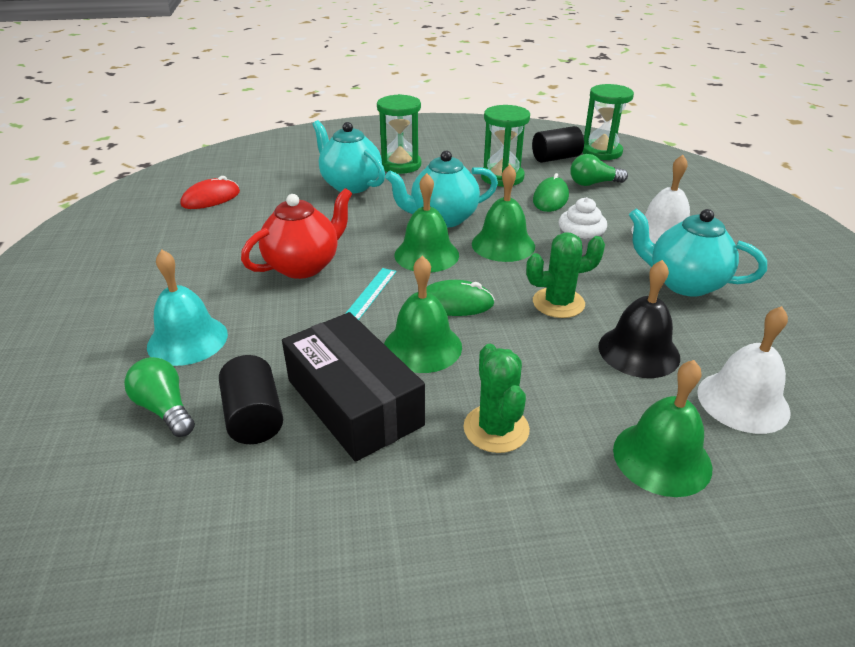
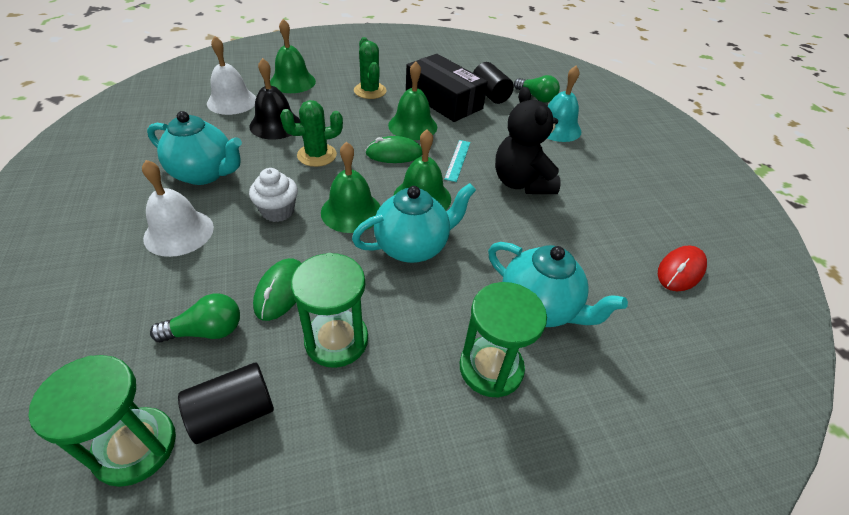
camera: 170 degrees right, 10 degrees up
(304, 266) = (521, 183): red teapot -> black teddy bear

